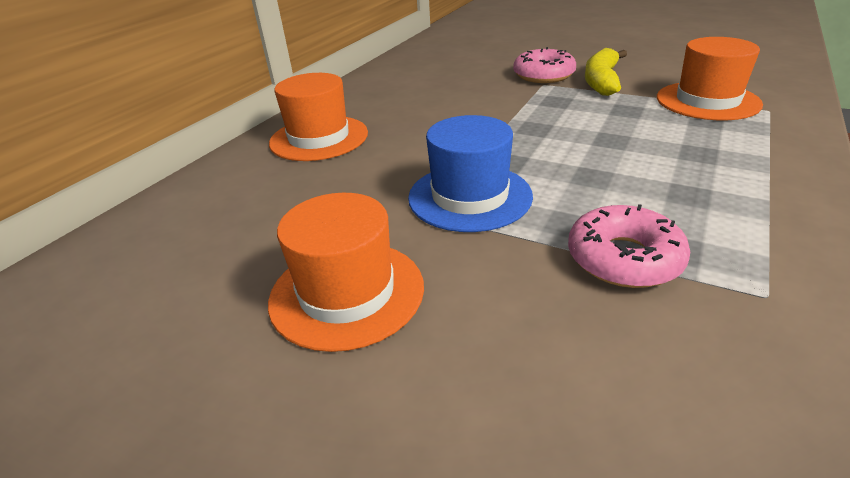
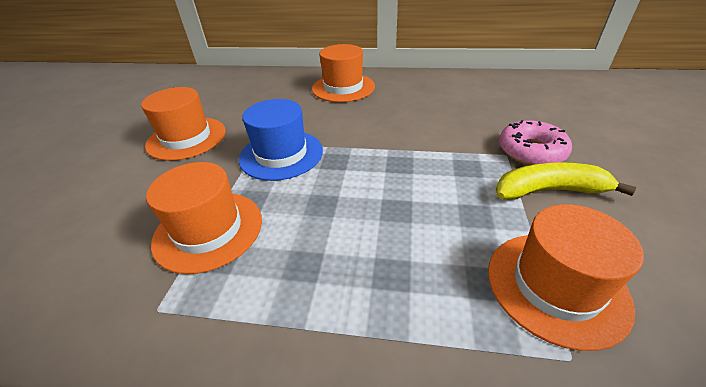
camera: 70 degrees right, 5 degrees up
(624, 258) = (208, 230): pink donut -> orange hat

